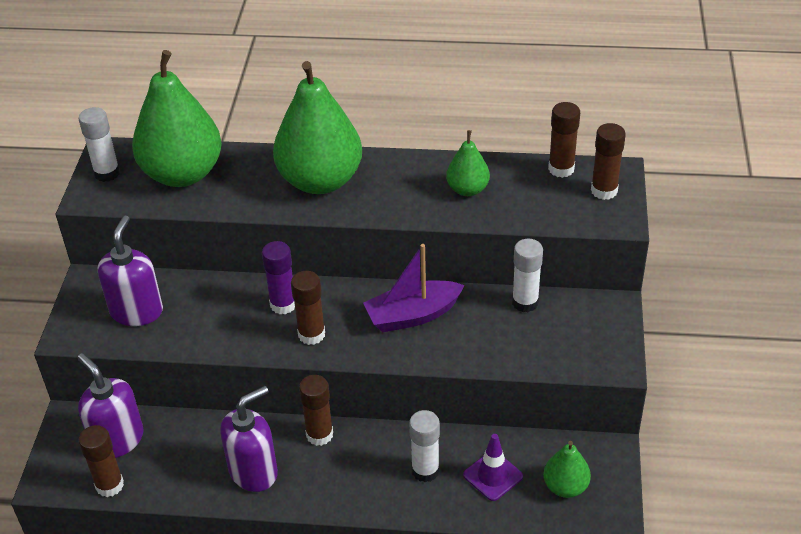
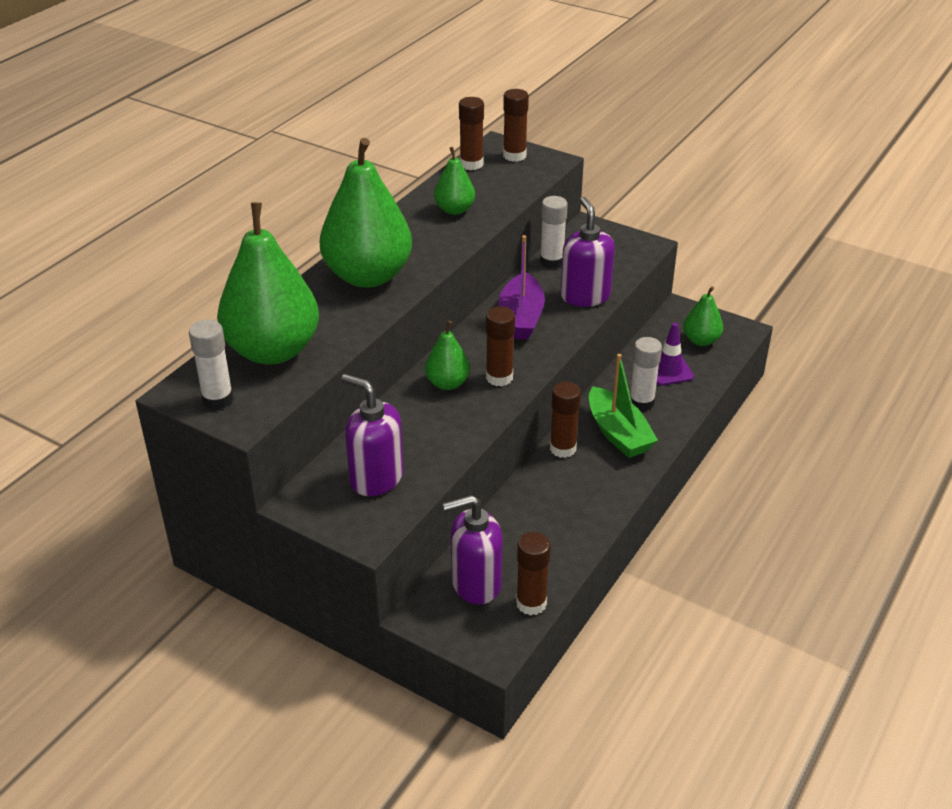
camera: 65 degrees left, 5 degrees down
(254, 471) = (578, 500): purple soap dispenser -> purple soap dispenser (585, 296)
(283, 304) = (447, 383): purple glue stick -> green pear
(366, 468) = (618, 433): none -> green boat

